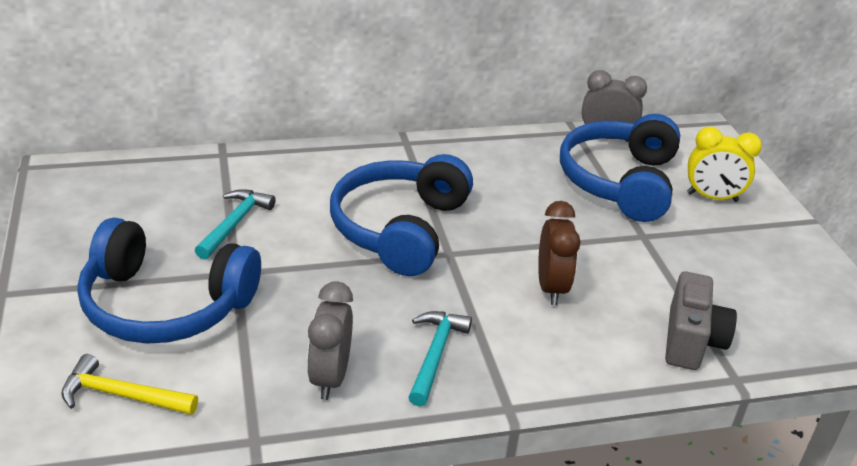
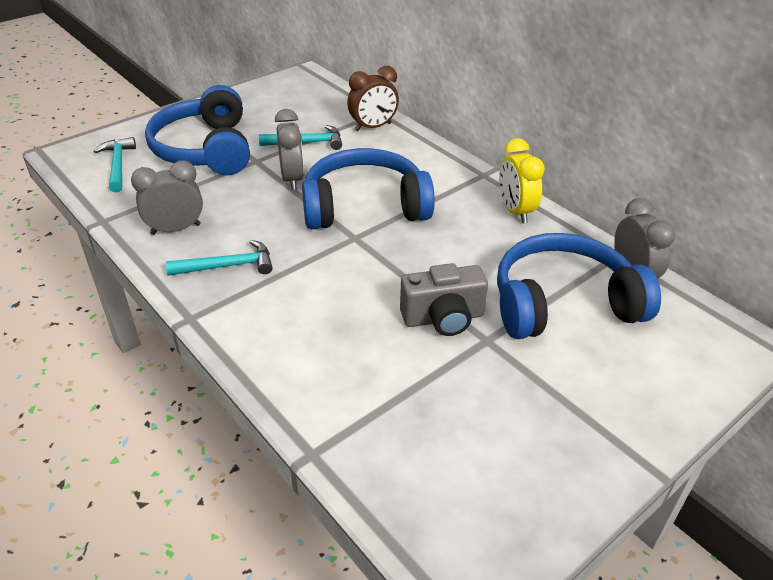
camera: 65 degrees right, 5 degrees up
(122, 395) = (118, 165): yellow hammer -> turquoise hammer
(303, 258) = (292, 179): none -> grey clock
(551, 288) = (355, 302): brown clock -> brown clock (373, 127)
(691, 341) = (347, 409): grey camera -> grey camera (443, 318)
(712, 197) = (611, 376): yellow clock -> yellow clock (515, 211)

